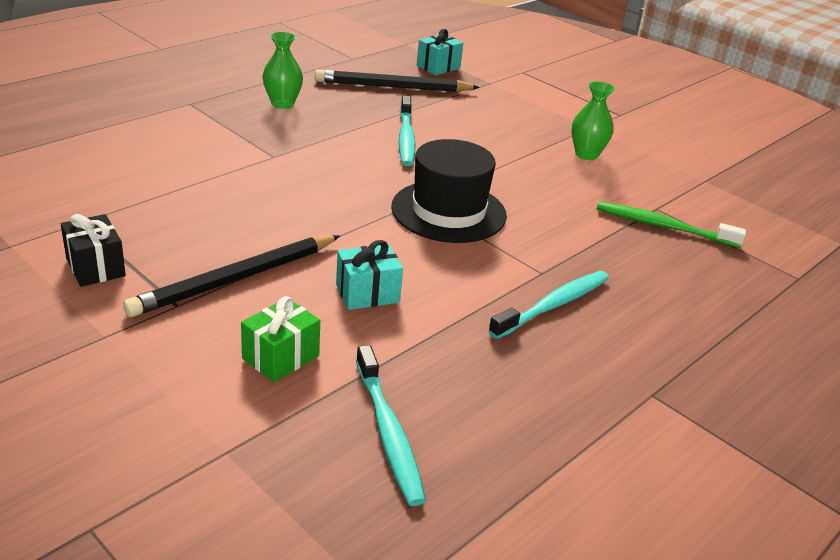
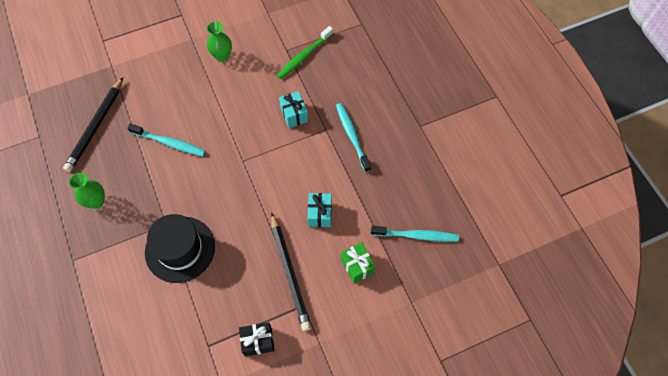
camera: 65 degrees left, 30 degrees up
(438, 67) = (76, 88): turquoise gift -> turquoise gift (294, 114)
(448, 211) = (258, 150): black hat -> black hat (180, 249)

